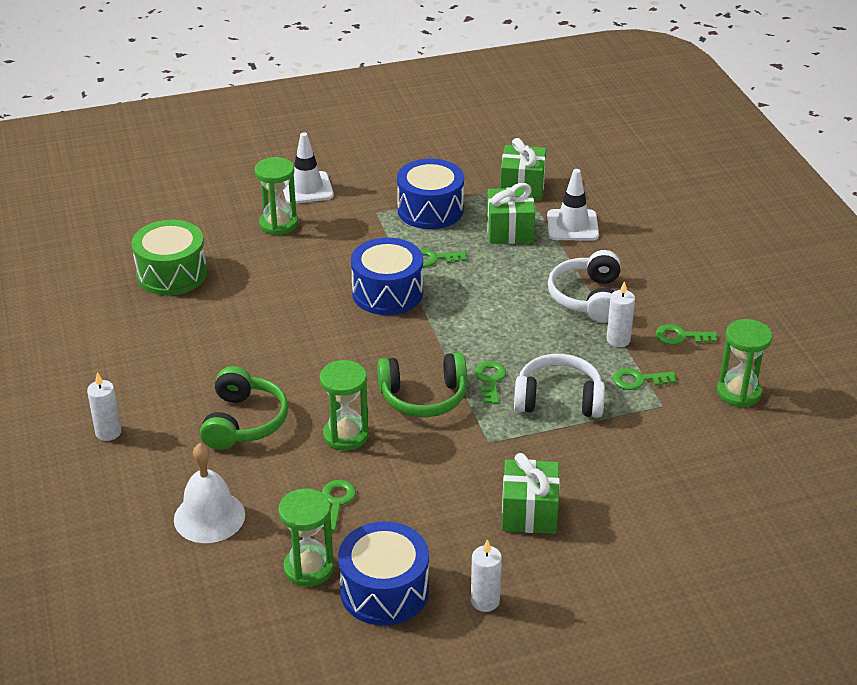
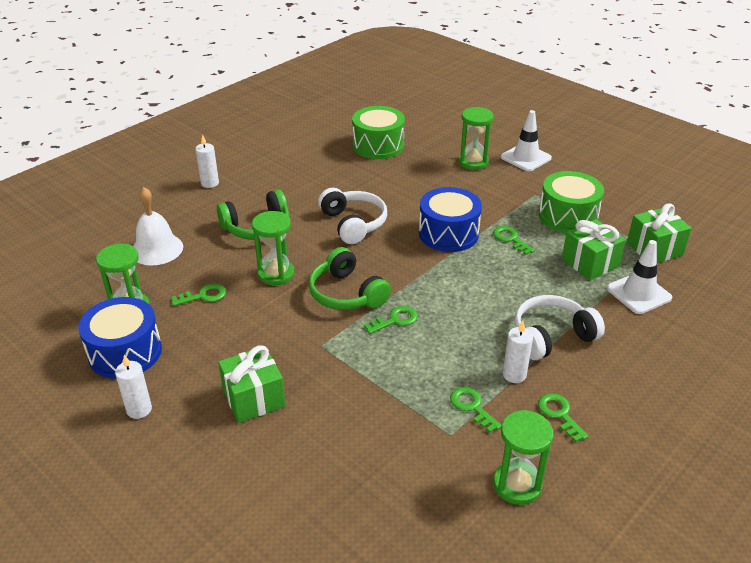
camera: 60 degrees right, 0 degrees up
(430, 210) = (568, 216): blue drum -> green drum
(558, 399) = (404, 366): white headphones -> white headphones (353, 223)

